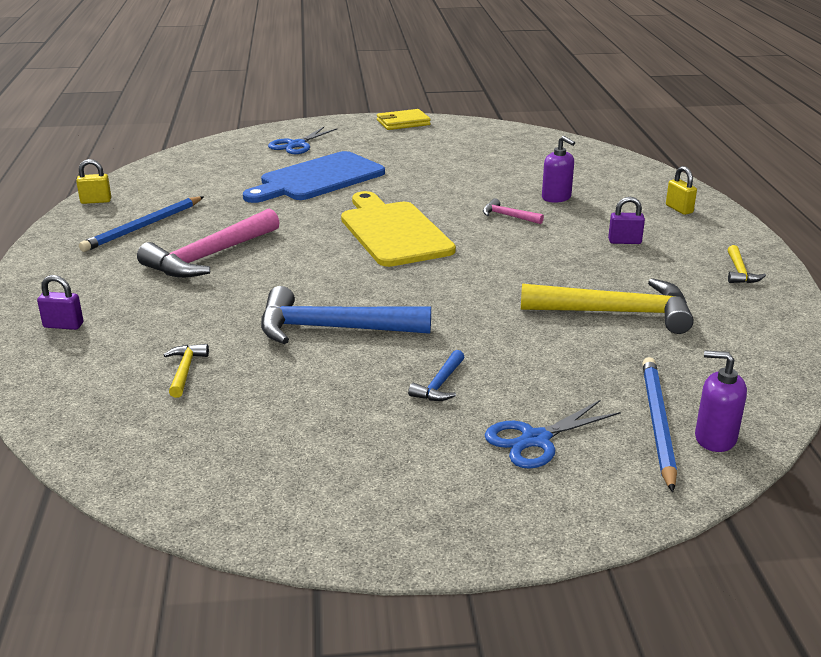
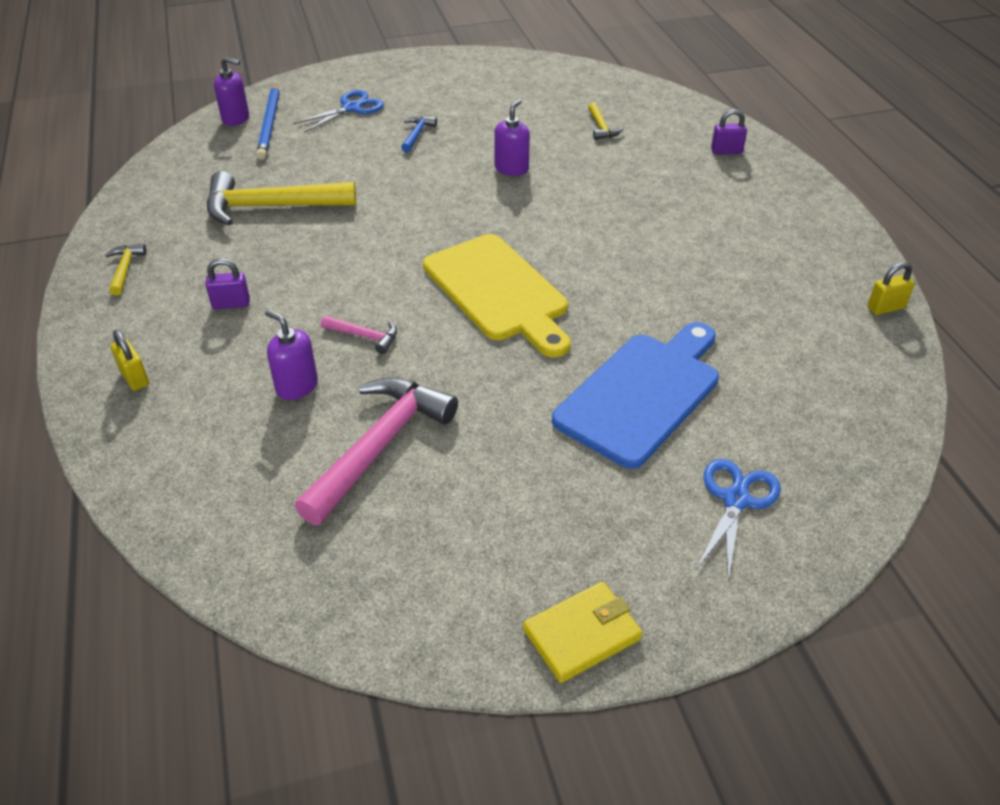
camera: 170 degrees right, 15 degrees up
(143, 227) = (781, 269): blue pencil -> none
(210, 256) = (672, 233): pink hammer -> pink hammer (379, 446)
(333, 329) = (511, 168): blue hammer -> purple soap dispenser

